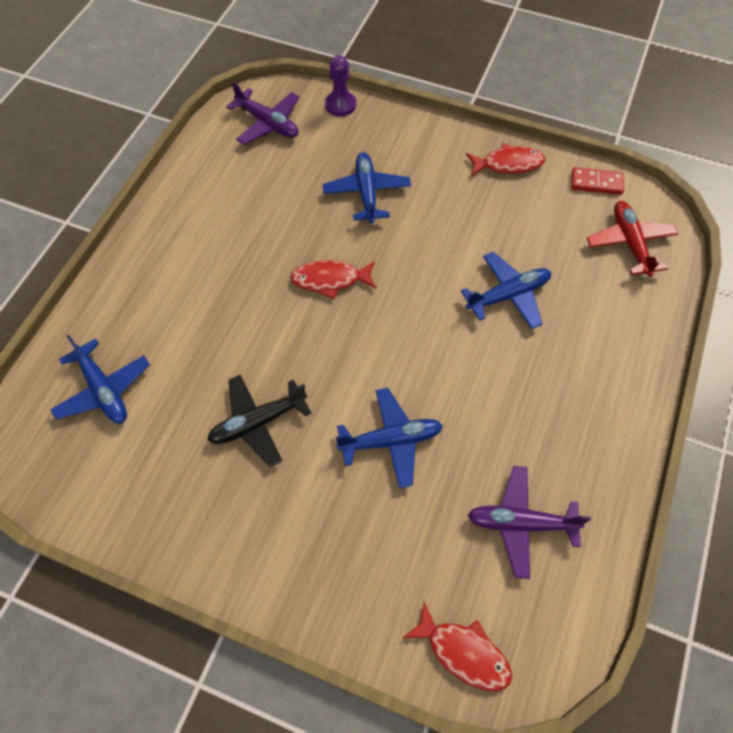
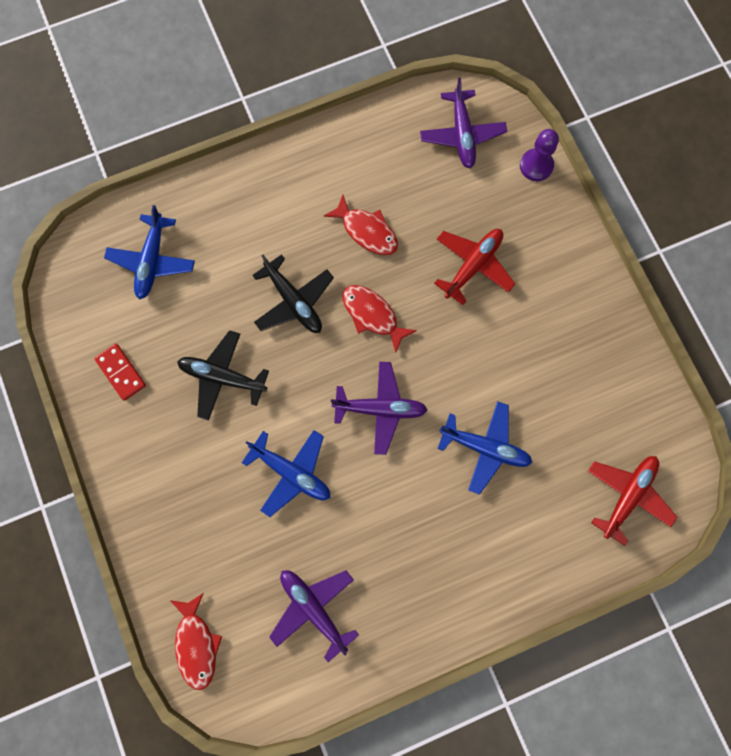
camera: 45 degrees right, 15 degrees up
(258, 320) = (294, 301): none -> black plane
(366, 193) = (473, 266): blue plane -> red plane
(407, 335) = (380, 409): none -> purple plane
(508, 164) = (611, 341): red fish -> red fish (367, 231)
(596, 183) = (663, 422): red domino -> red domino (121, 372)

